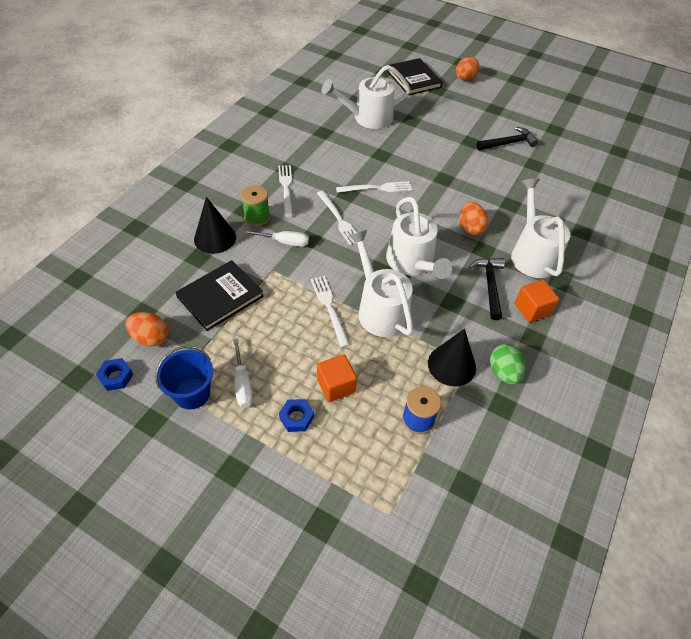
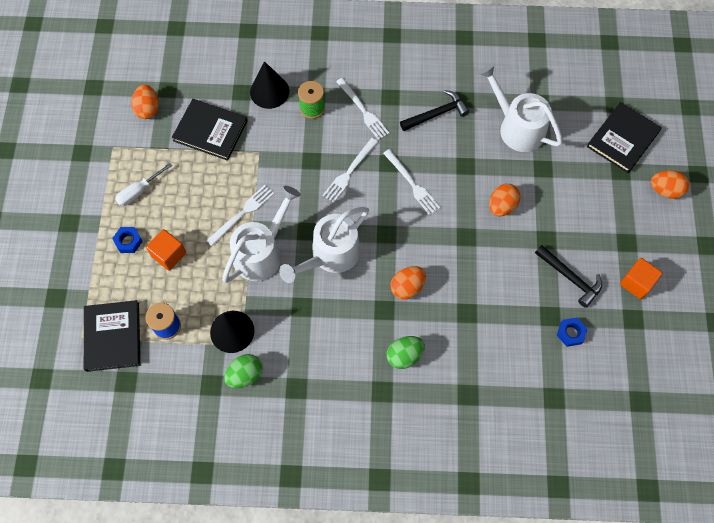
camera: 65 degrees right, 15 degrees up
(116, 377) = (105, 109): blue nut -> blue nut (570, 333)
(192, 393) = (115, 164): blue bucket -> none
(284, 242) = (295, 144): white screwdriver -> none
(286, 188) = (363, 110): white fork -> white fork turned 90 degrees clockwise
(404, 479) = (112, 336): none -> black book
(429, 151) = (502, 206): none -> orange egg
(489, 286) = (339, 331): black hammer -> black hammer (436, 114)
(532, 254) = (404, 356): white watering can -> green egg
(532, 309) = (331, 377): orange cube -> orange cube (636, 283)

